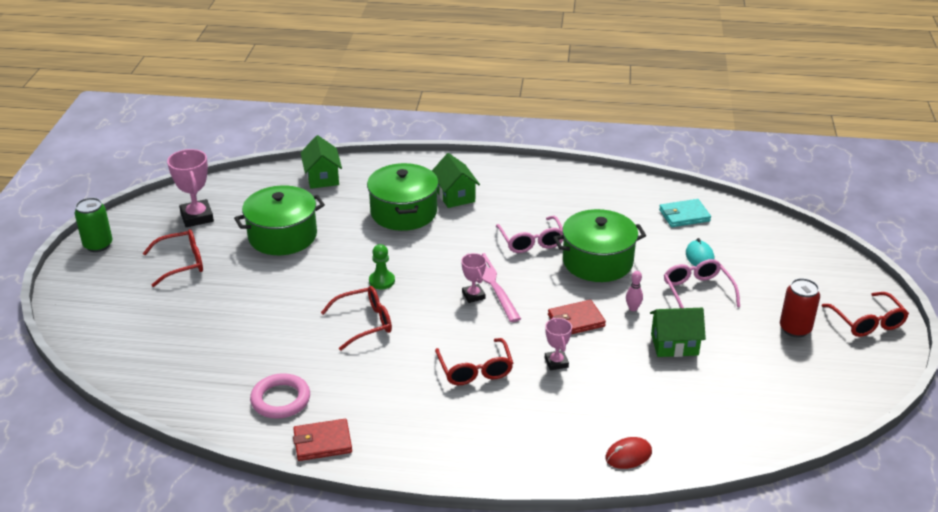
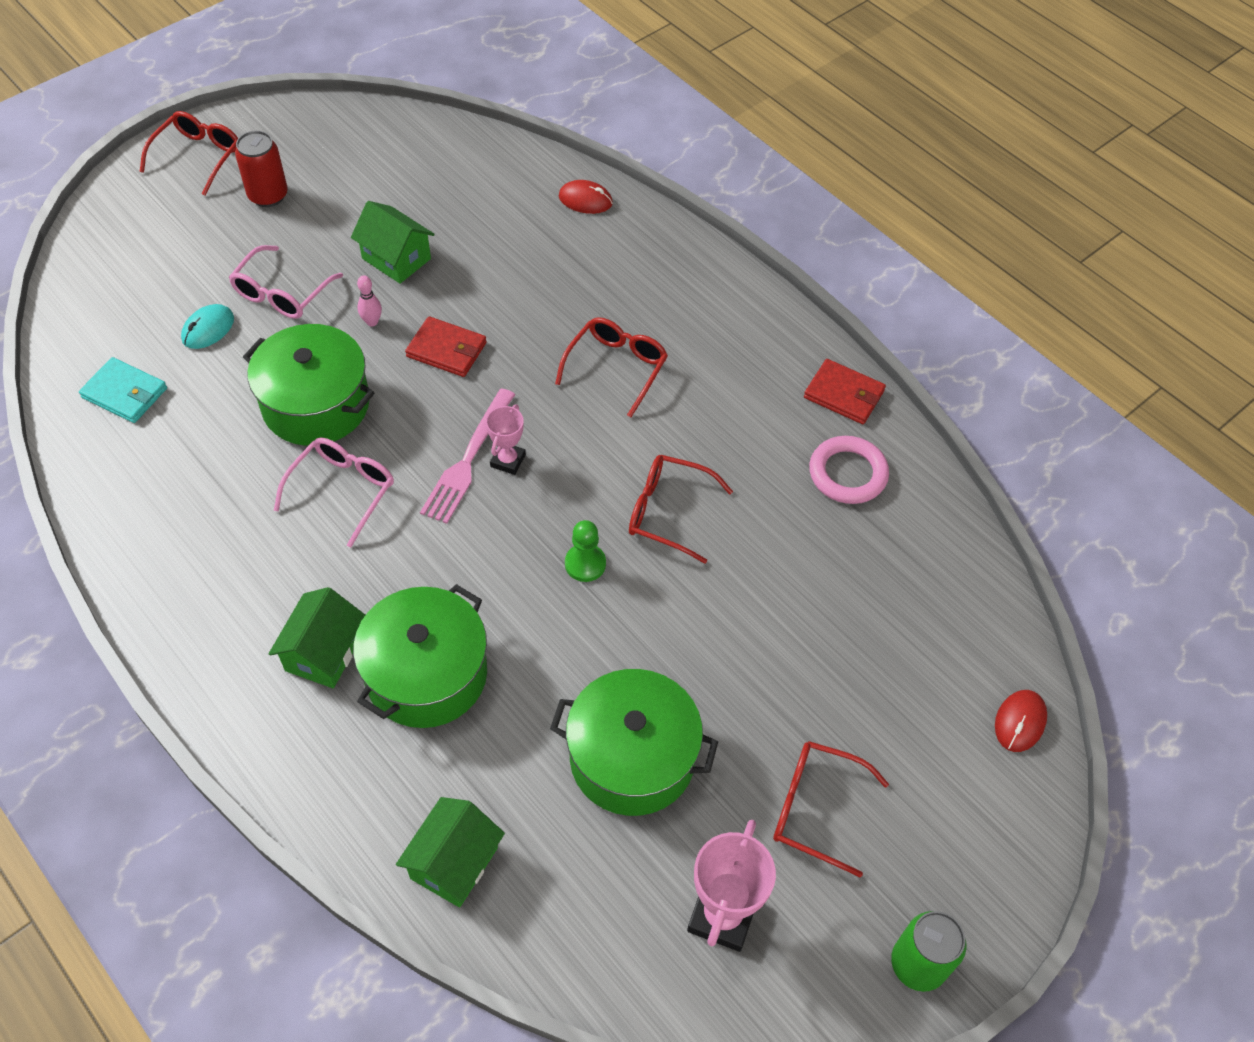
camera: 140 degrees left, 20 degrees up
(95, 344) = (1019, 722): none -> red mouse
(556, 362) = (529, 320): pink trophy -> none

